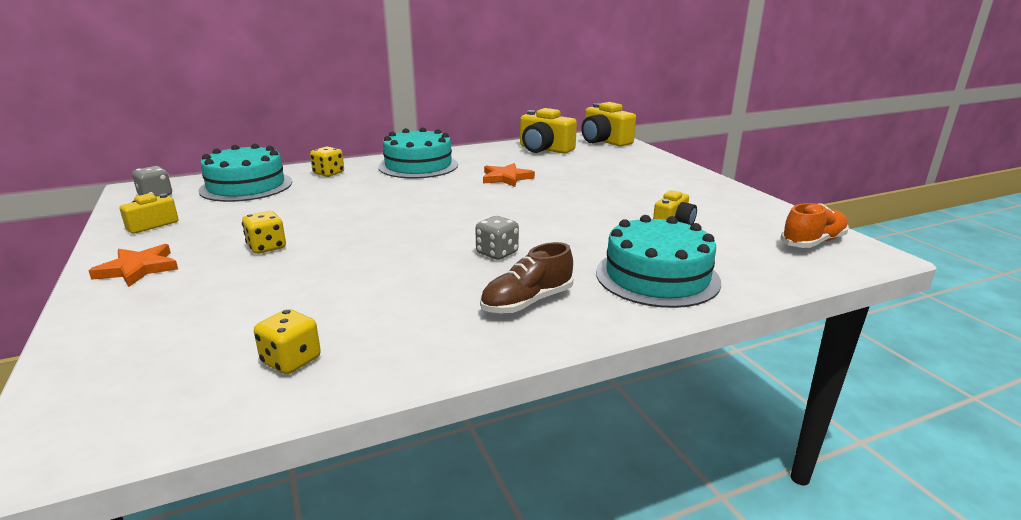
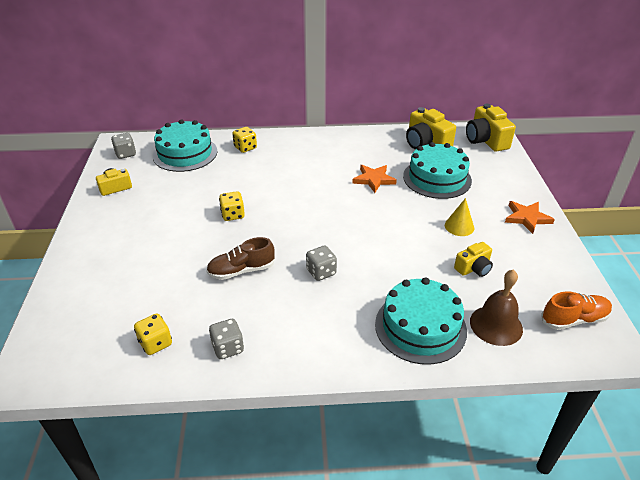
camera: 20 degrees right, 15 degrees up
(138, 268) = (97, 233): orange star -> orange star (527, 218)
(267, 247) = (176, 229): yellow dice -> yellow dice (233, 215)
(413, 343) = (228, 348): none -> grey dice
(418, 166) = (314, 149): turquoise cake -> turquoise cake (437, 178)
(527, 302) = (315, 329): brown shoe -> brown shoe (241, 270)
(630, 197) = (459, 226): none -> yellow cone
(739, 260) = (496, 325): none -> brown bell

